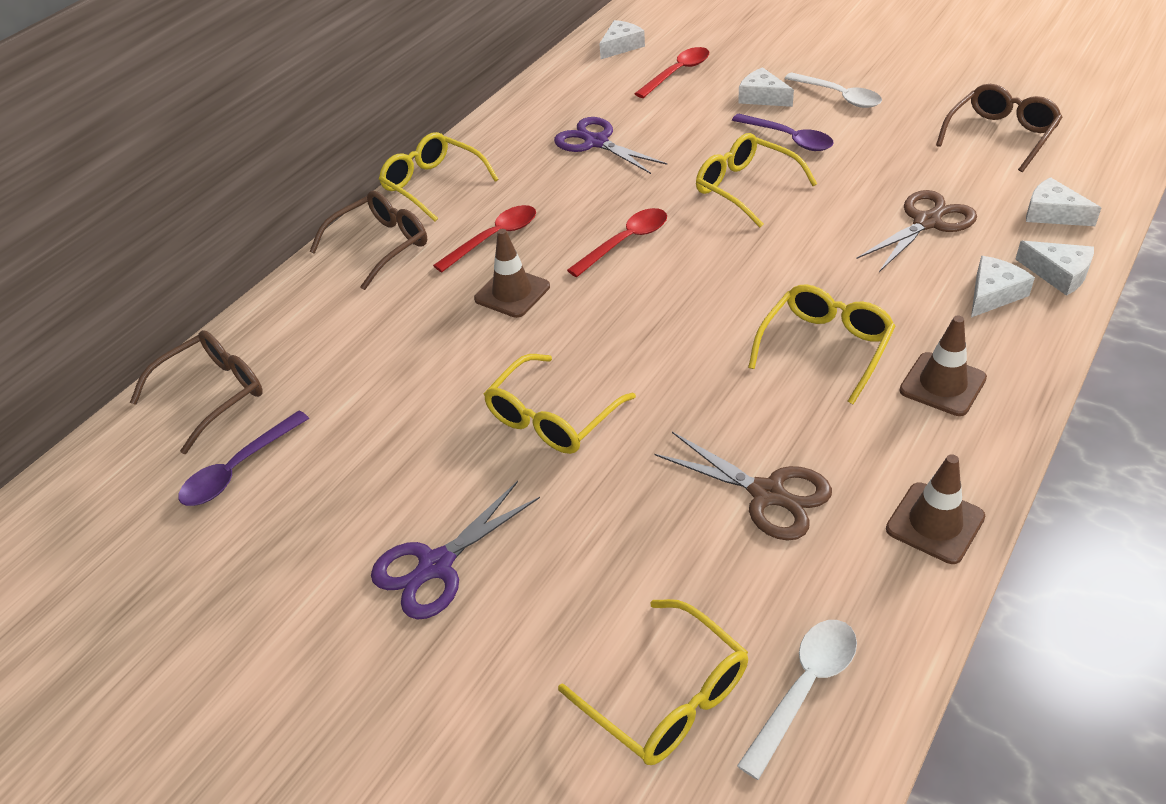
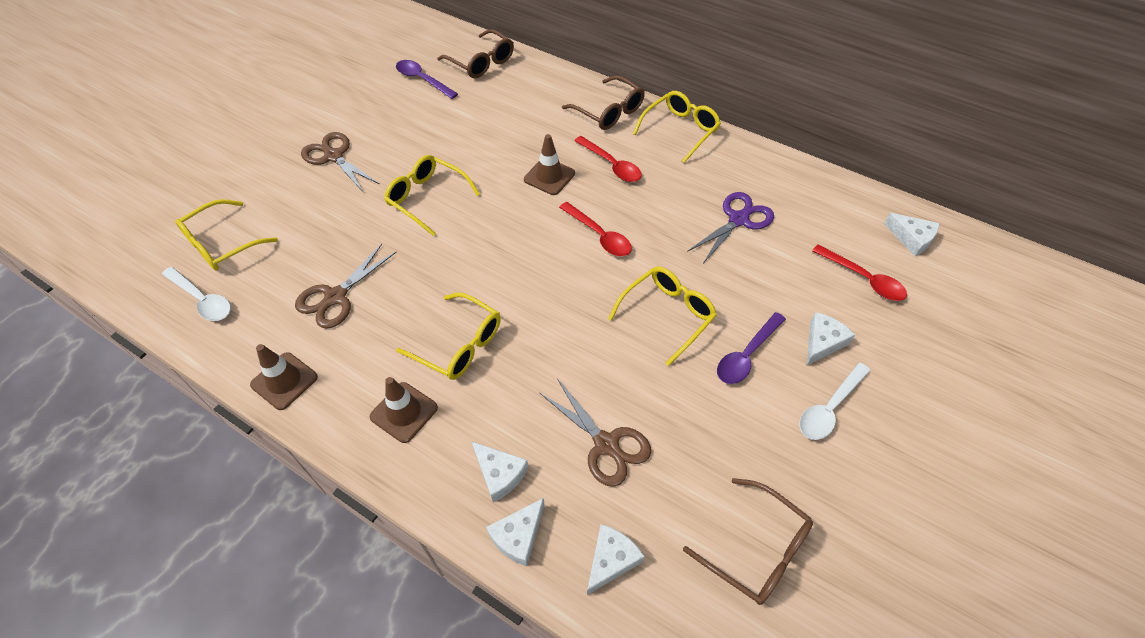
camera: 85 degrees right, 10 degrees up
(436, 565) = (334, 156): purple scissors -> brown scissors

